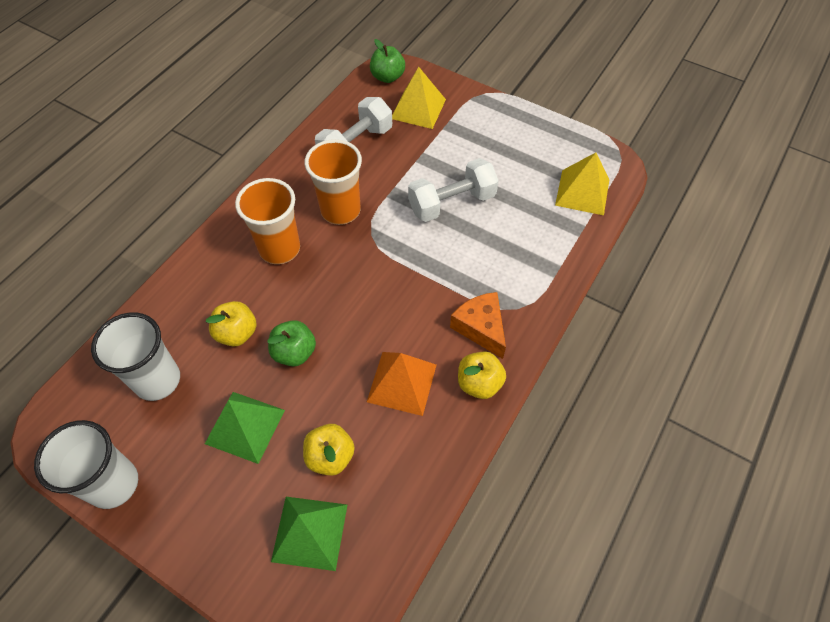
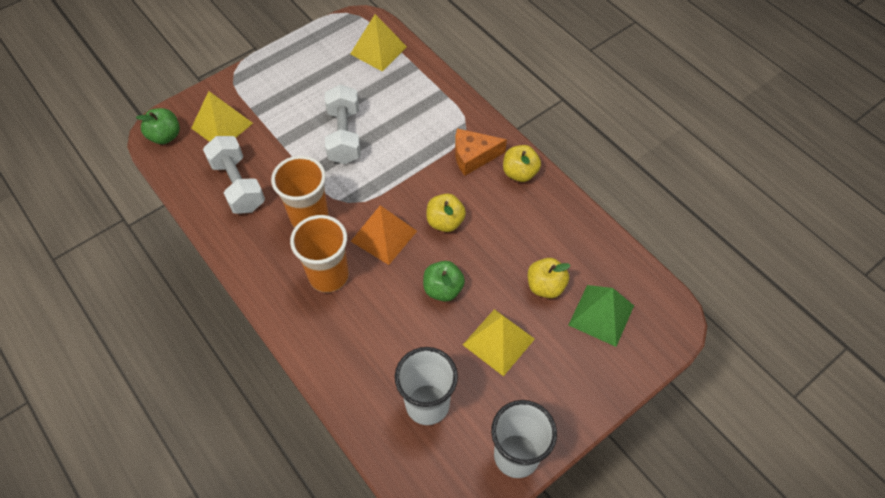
camera: 70 degrees left, 0 degrees up
(237, 333) = (405, 330): yellow apple -> yellow apple (445, 222)
(245, 426) = (498, 341): green pyramid -> yellow pyramid
(402, 383) = (500, 221): orange pyramid -> orange pyramid (384, 236)

